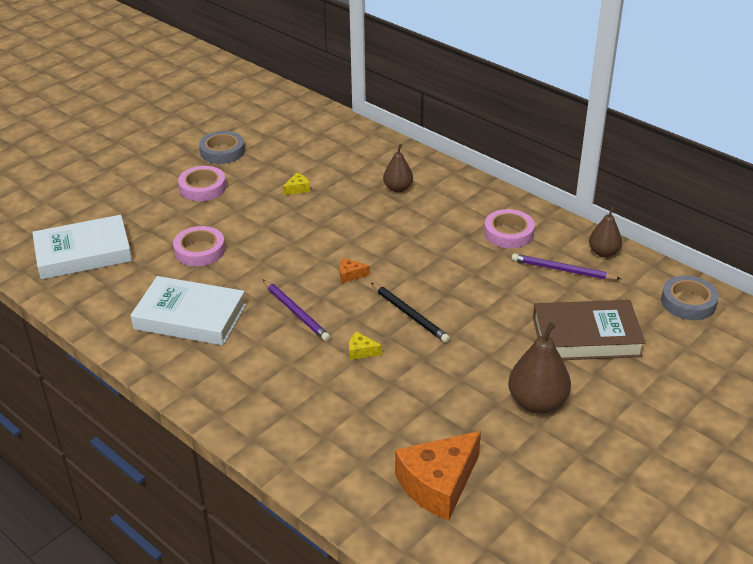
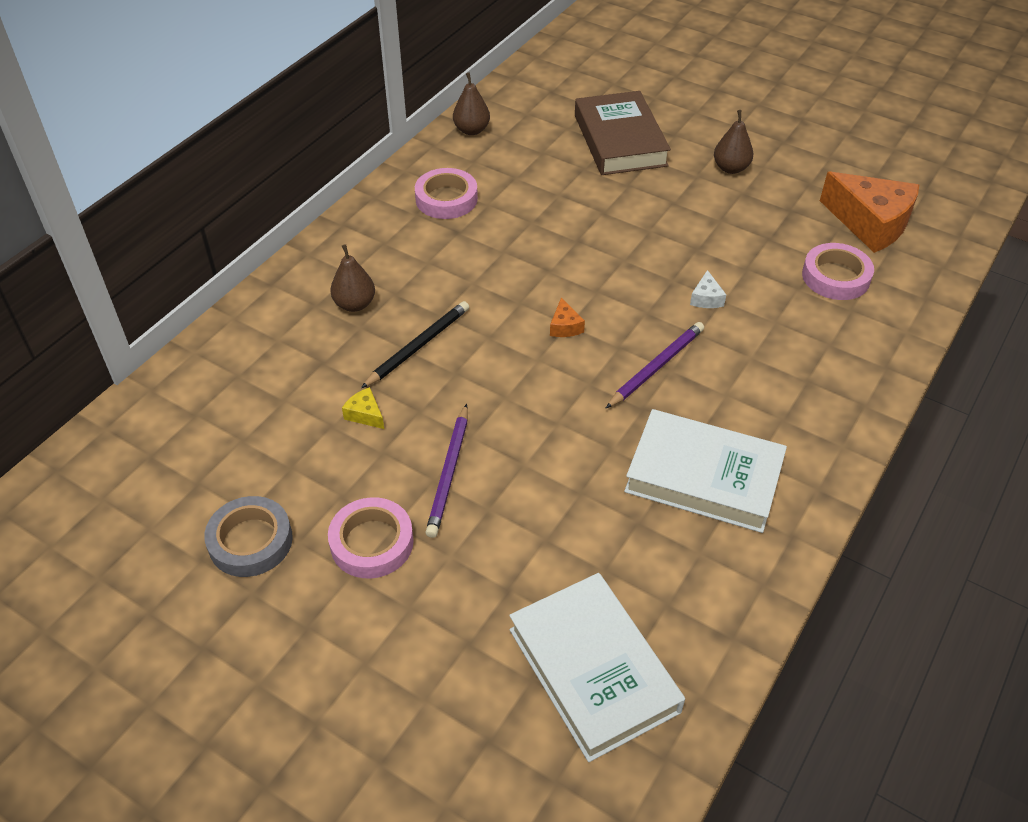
camera: 100 degrees left, 10 degrees up
(190, 317) = (704, 477): white book -> white book turned 75 degrees counterclockwise
(199, 250) = (549, 503): pink tape -> pink tape (835, 277)
(361, 351) = (706, 298): yellow cheese -> white cheese
(409, 314) = (627, 266): black pencil -> black pencil (418, 346)
(537, 402) = (730, 168): brown pear -> brown pear, size x0.62
(563, 270) = (511, 157): purple pencil -> purple pencil (449, 473)
(688, 302) = (544, 80): grey tape -> none

